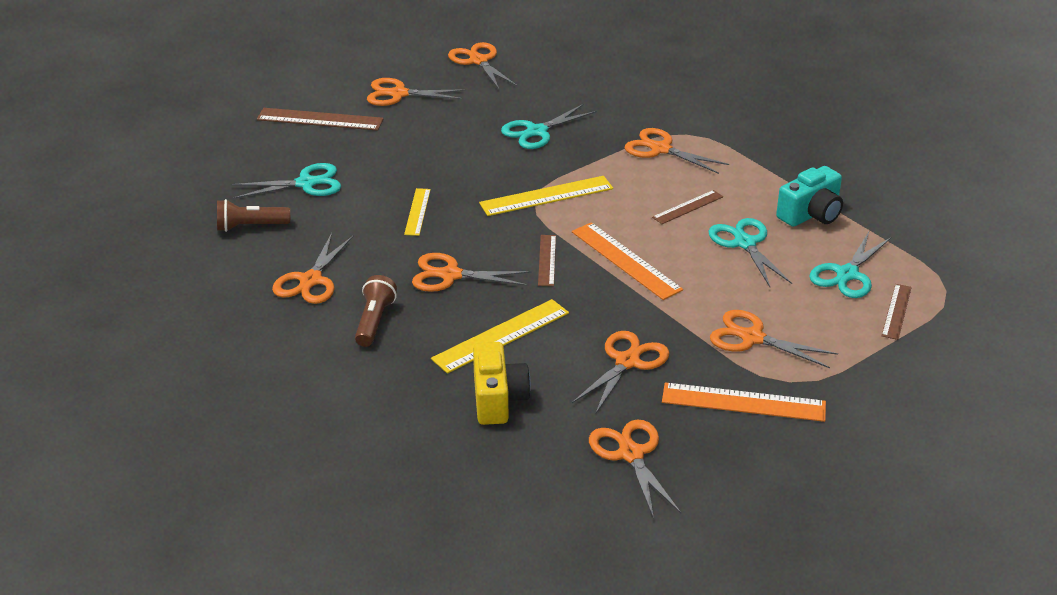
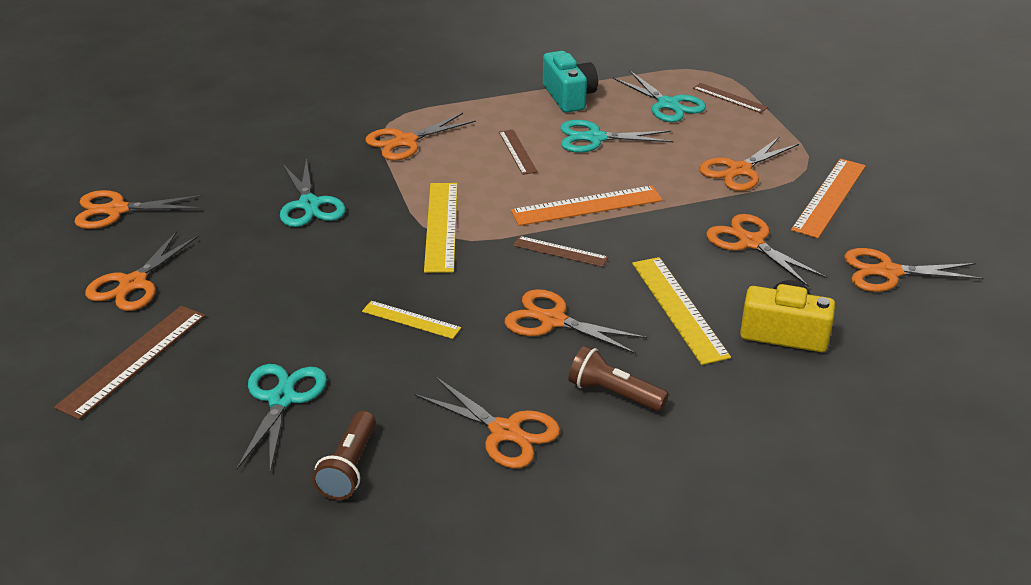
camera: 70 degrees left, 0 degrees up
(450, 275) = (552, 320): orange scissors -> orange scissors turned 90 degrees clockwise

